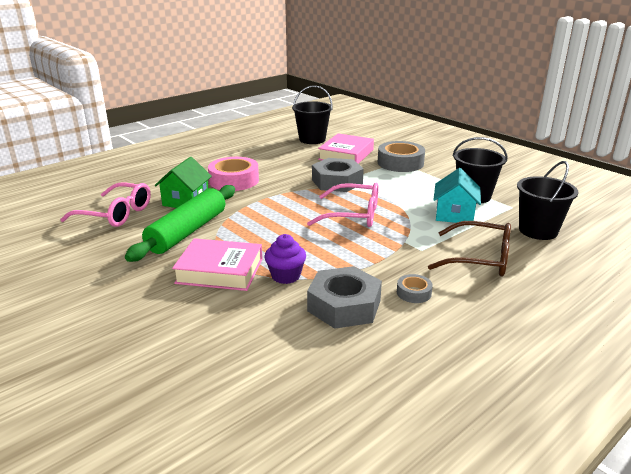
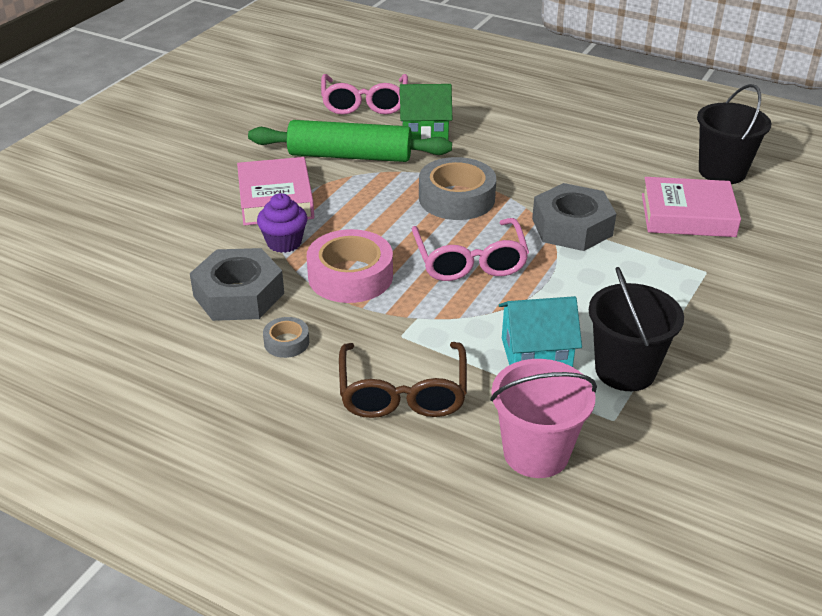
camera: 70 degrees right, 10 degrees up
(234, 180) = (508, 147): pink tape -> pink tape (350, 276)
(400, 163) = (703, 274): grey tape -> grey tape (456, 198)
(538, 231) = (536, 453): black bucket -> pink bucket

